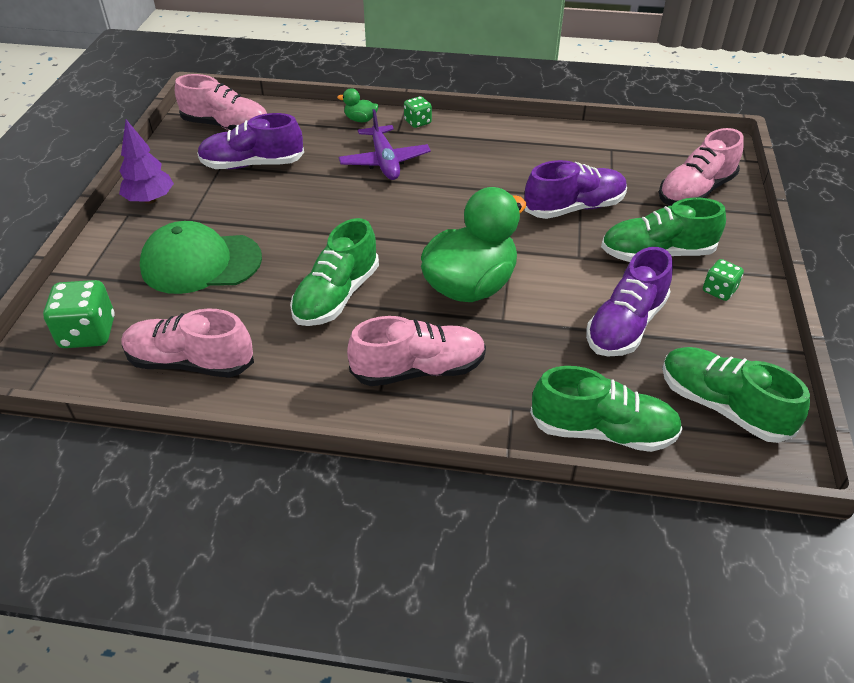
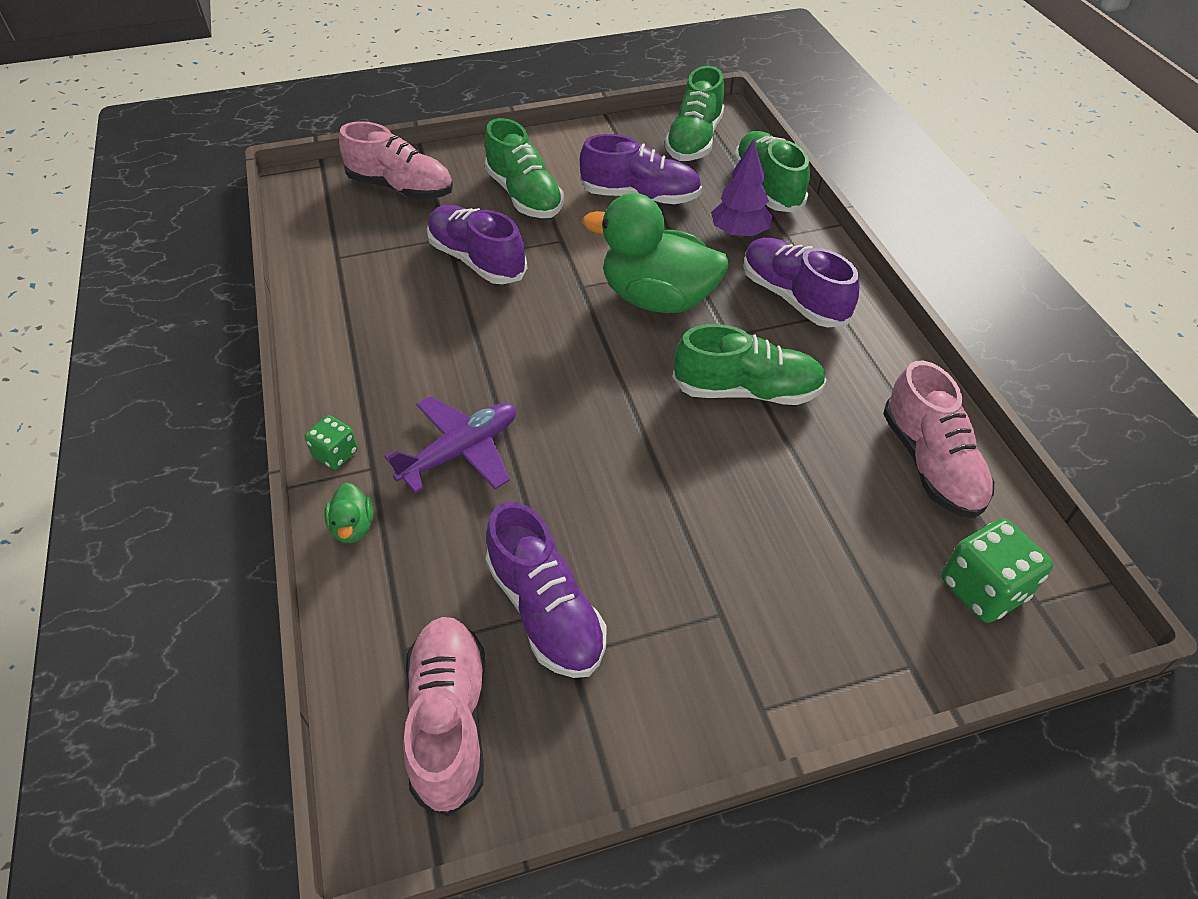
camera: 115 degrees left, 5 degrees up
(150, 200) = (712, 702): purple tree -> purple tree (739, 233)
(201, 263) = (790, 545): green cap -> none
(418, 370) = (793, 297): pink shoe -> purple shoe
(719, 290) = (557, 157): green dice -> none

